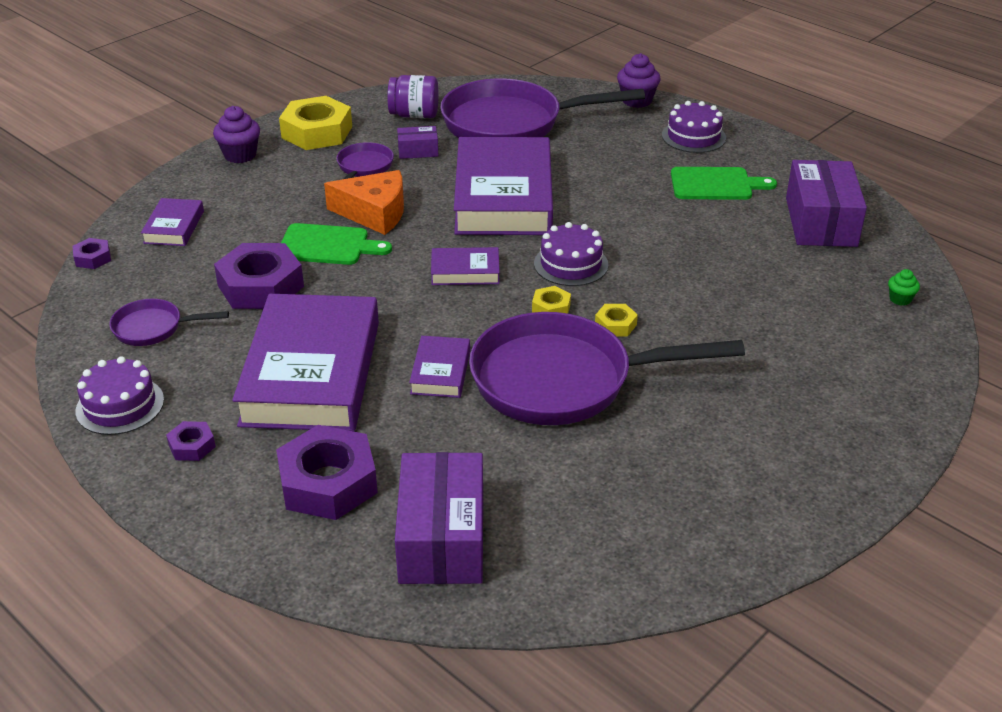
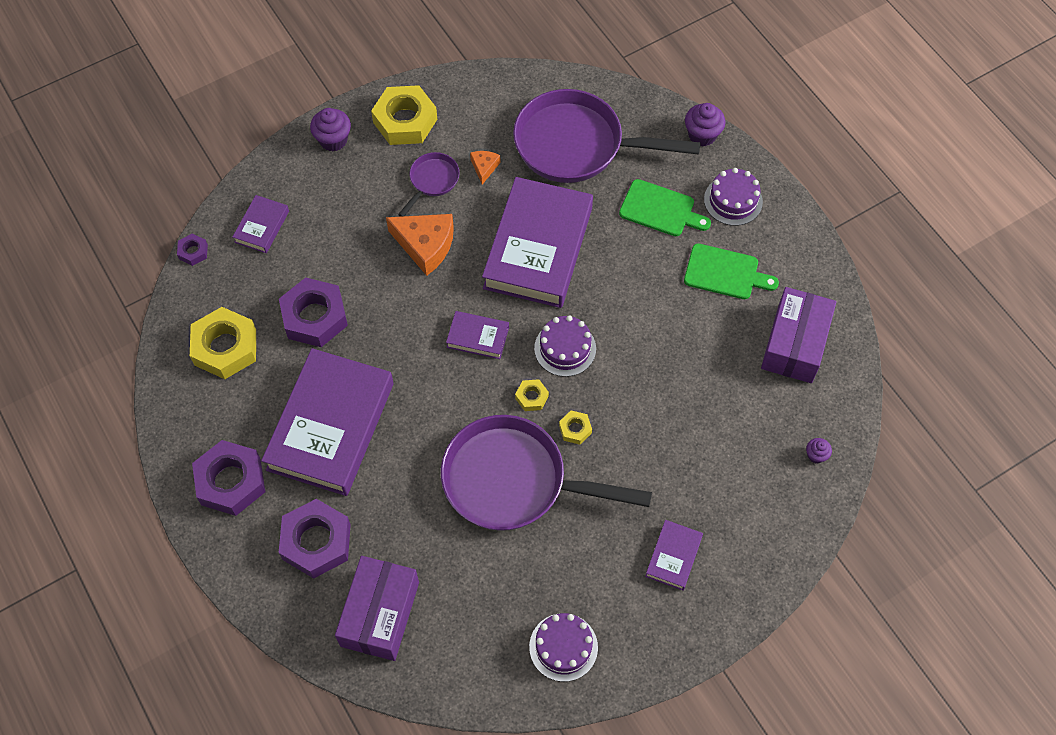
camera: 15 degrees right, 25 degrees up
(120, 405) = (188, 427): purple cake -> purple cake (563, 647)
(153, 328) = (225, 347): purple pan -> yellow nut
(192, 446) = (231, 481): purple nut -> purple nut, size x2.14
(328, 245) = (378, 279): green cutting board -> green cutting board (660, 209)
(414, 115) = (495, 113): purple jar -> none
(418, 151) = (484, 167): purple box -> orange cheese
(440, 372) = (425, 449): purple book -> purple book (673, 556)
(900, 299) = (816, 455): green cupcake -> purple cupcake

